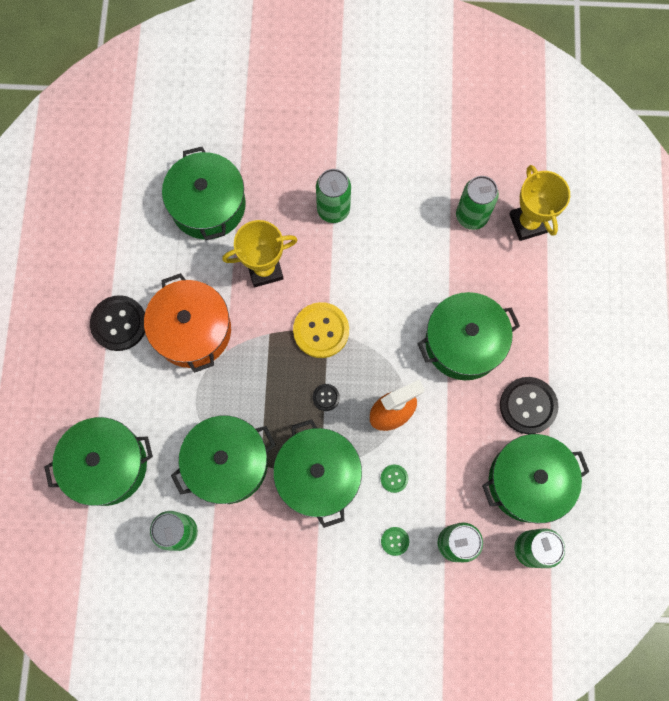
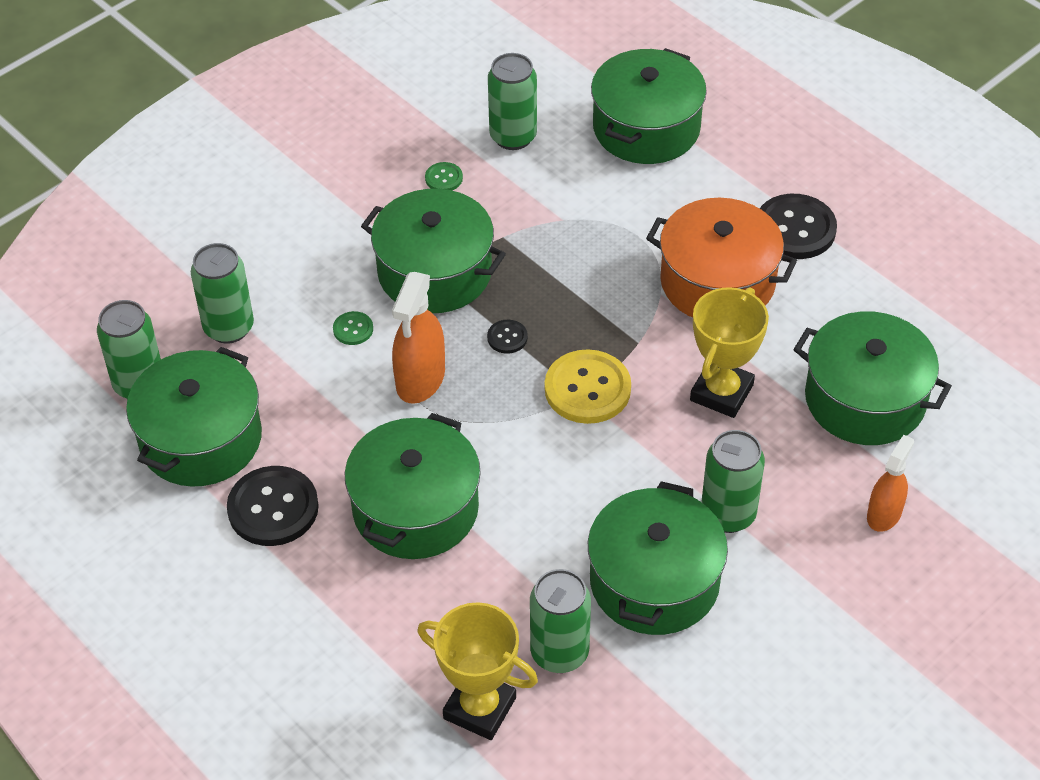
camera: 135 degrees right, 25 degrees down
(227, 463) = (536, 213): green pot -> green pot (654, 581)
(270, 148) = (884, 514): none -> orange spray bottle
(395, 541) = (294, 283): green button -> green button (444, 178)

